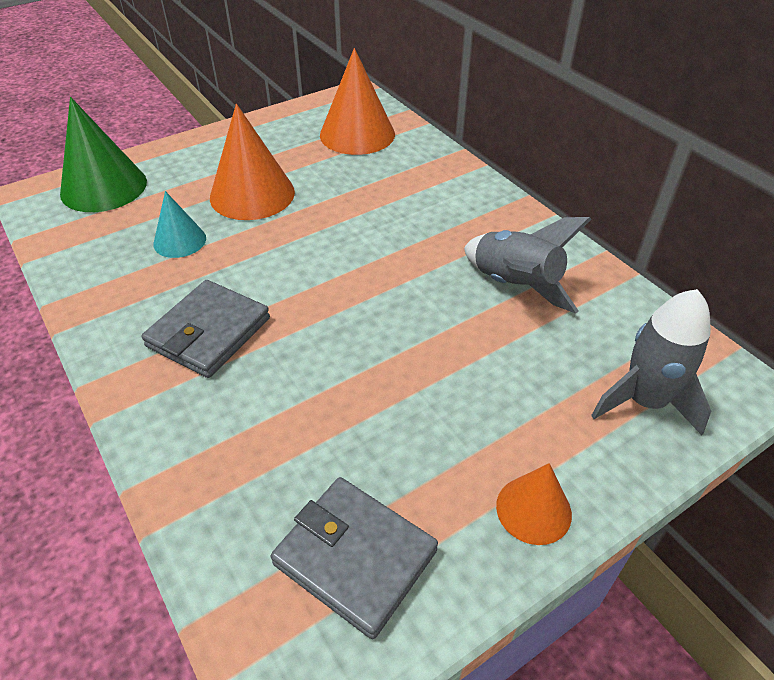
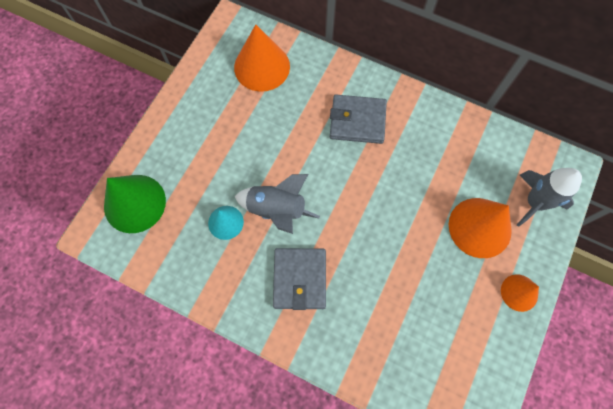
camera: 30 degrees left, 25 degrees up
(252, 194) = (237, 159): orange cone -> orange cone (480, 227)
(355, 557) = (462, 361): grey wallet -> grey wallet (357, 121)
(515, 285) = (435, 155): grey rocket -> grey rocket (276, 210)

